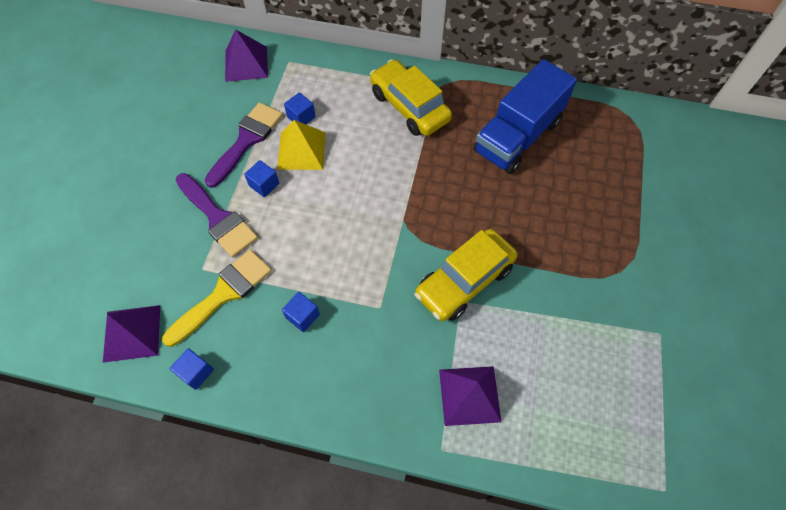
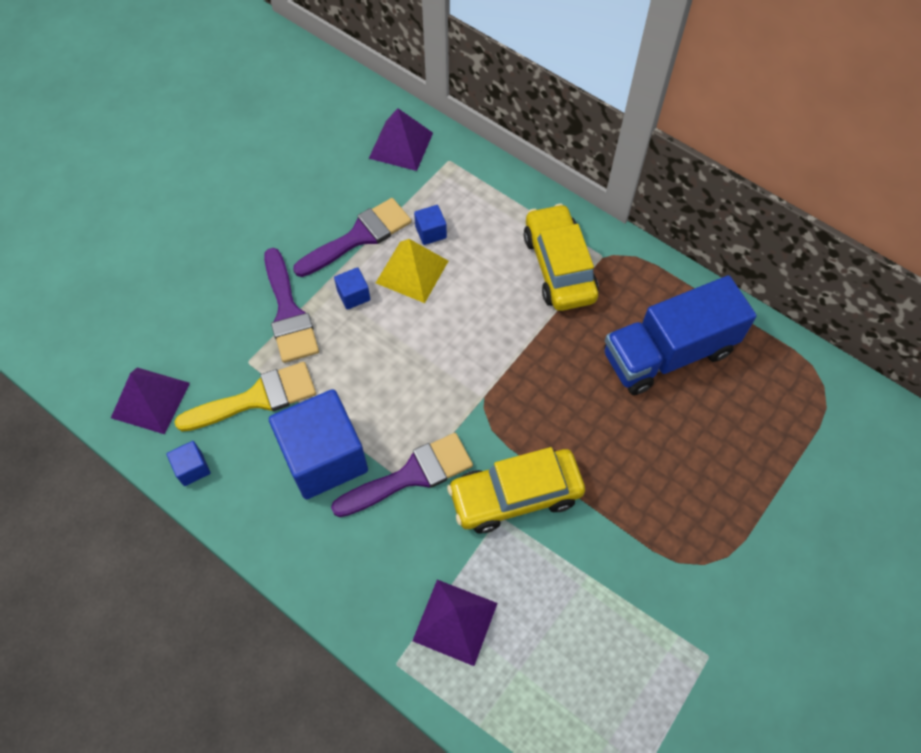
camera: 25 degrees right, 0 degrees up
(302, 316) = (324, 457): blue cube -> blue cube, size x2.40
(378, 300) = (411, 475): none -> purple brush

